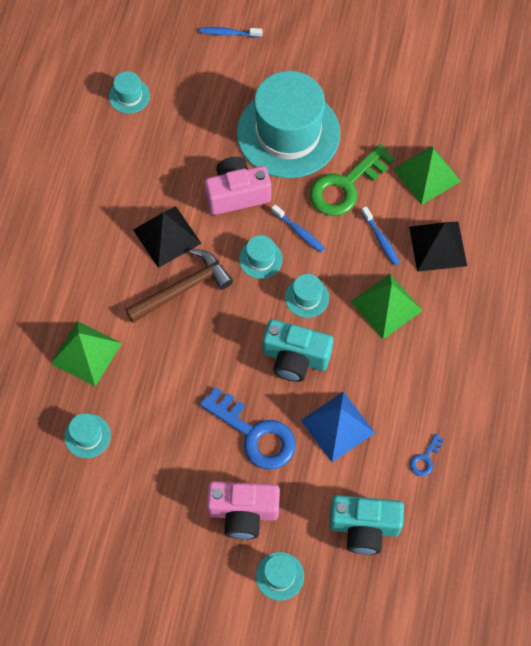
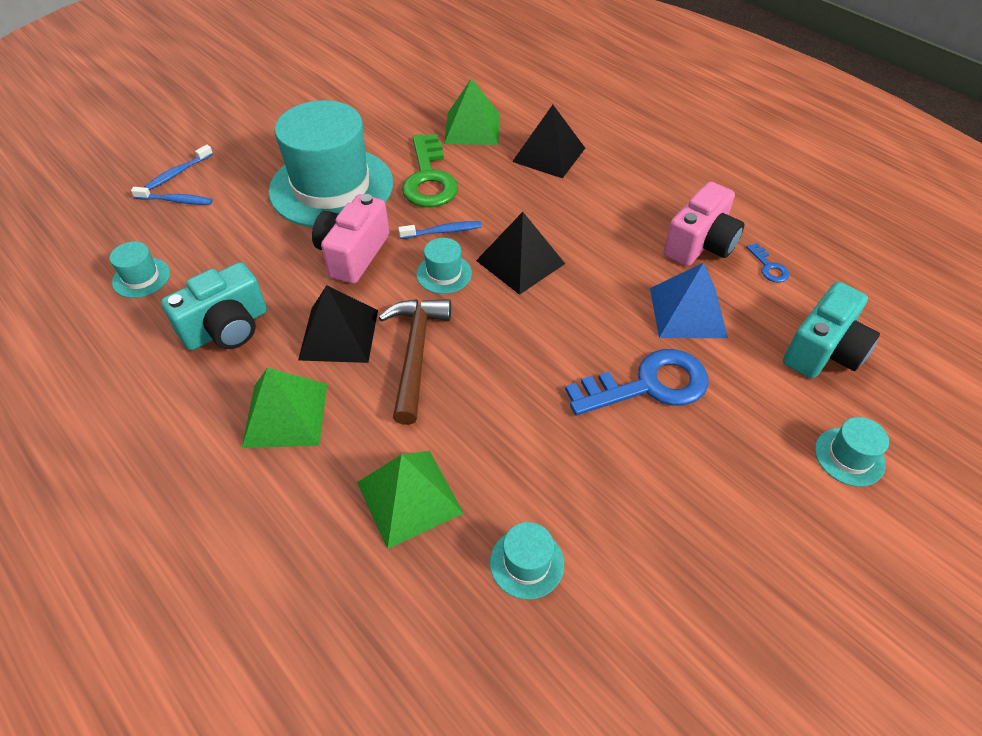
camera: 55 degrees left, 15 degrees down
(243, 512) = (744, 448): pink camera -> pink camera (700, 244)
(295, 358) = (582, 305): turquoise camera -> turquoise camera (227, 328)
(306, 297) = (520, 262): turquoise hat -> black pyramid
(381, 239) = (507, 184): blue toothbrush -> blue toothbrush (176, 201)
(386, 306) = (580, 213): green pyramid -> green pyramid (286, 414)

